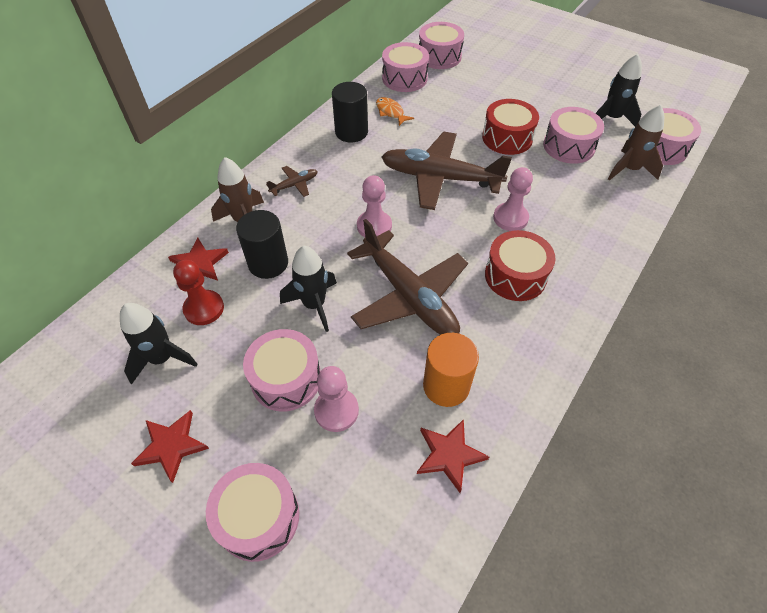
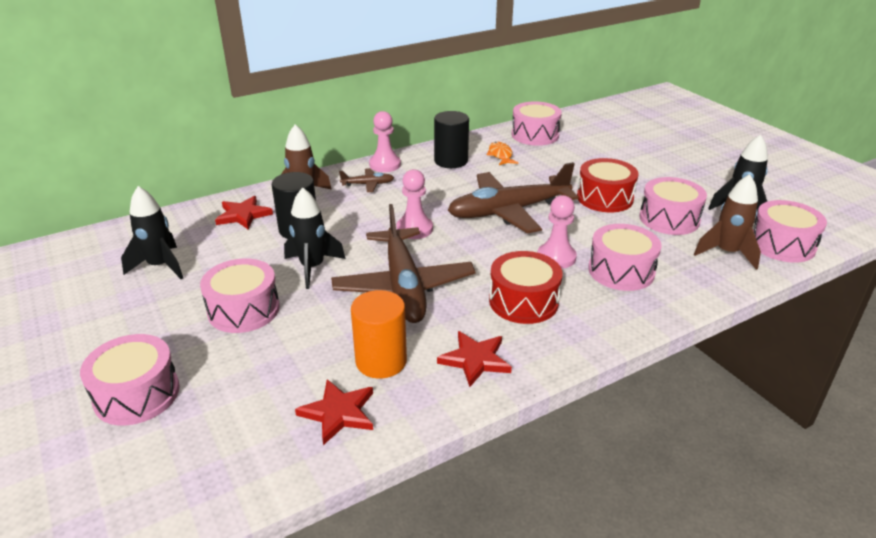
camera: 25 degrees right, 20 degrees down
(171, 446) = (115, 323): red star -> red star (475, 360)
(204, 308) = (220, 244): red pawn -> none
(336, 411) = (266, 345): pink pawn -> pink pawn (385, 165)
(439, 56) = (584, 126): pink drum -> pink drum (621, 271)
(440, 178) = (509, 211): brown plane -> brown plane turned 60 degrees counterclockwise

